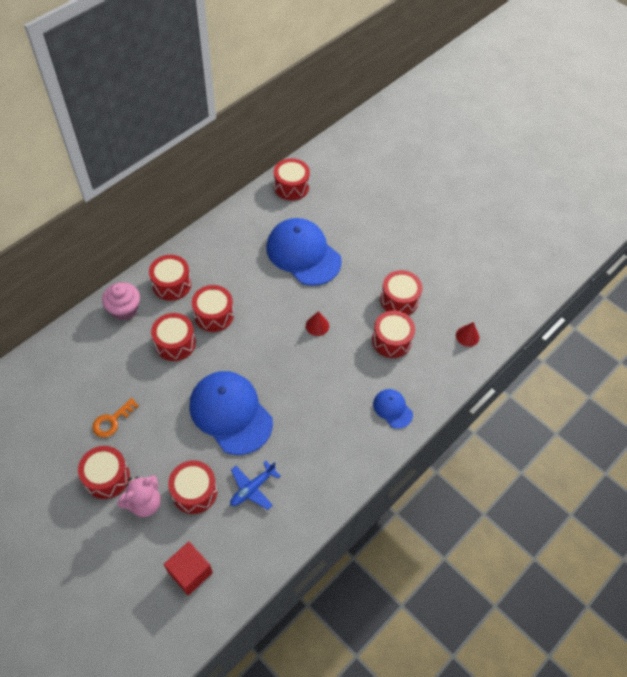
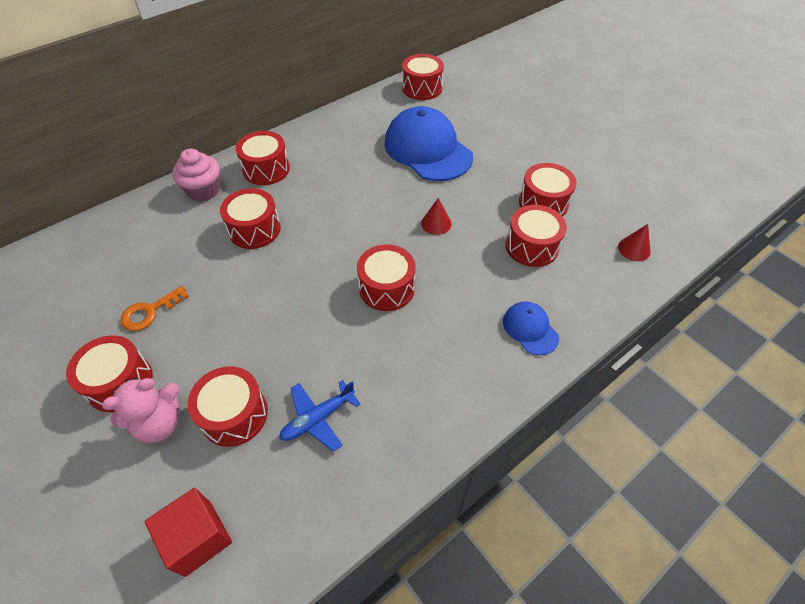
camera: 10 degrees right, 5 degrees down
(214, 315) = (309, 203): red drum -> red drum (387, 288)
(230, 413) = (307, 315): blue cap -> none

